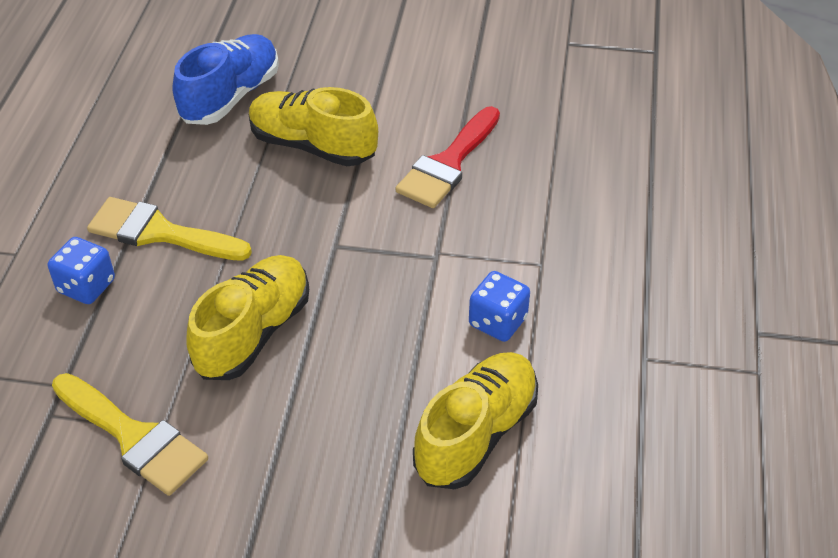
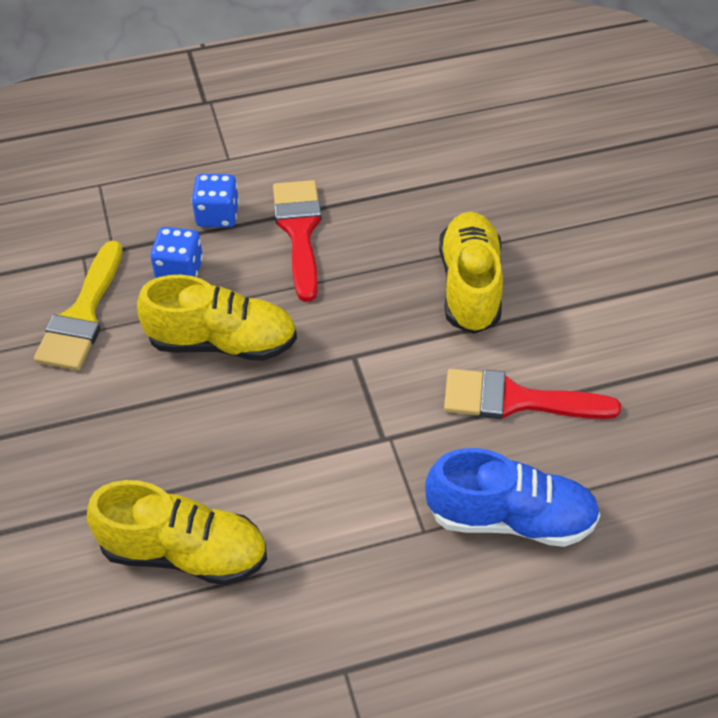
camera: 65 degrees right, 5 degrees up
(159, 232) = (299, 231): yellow brush -> red brush
(230, 96) = (494, 201): blue shoe -> blue shoe (510, 518)
(497, 322) = (327, 520): blue dice -> blue dice (179, 270)

